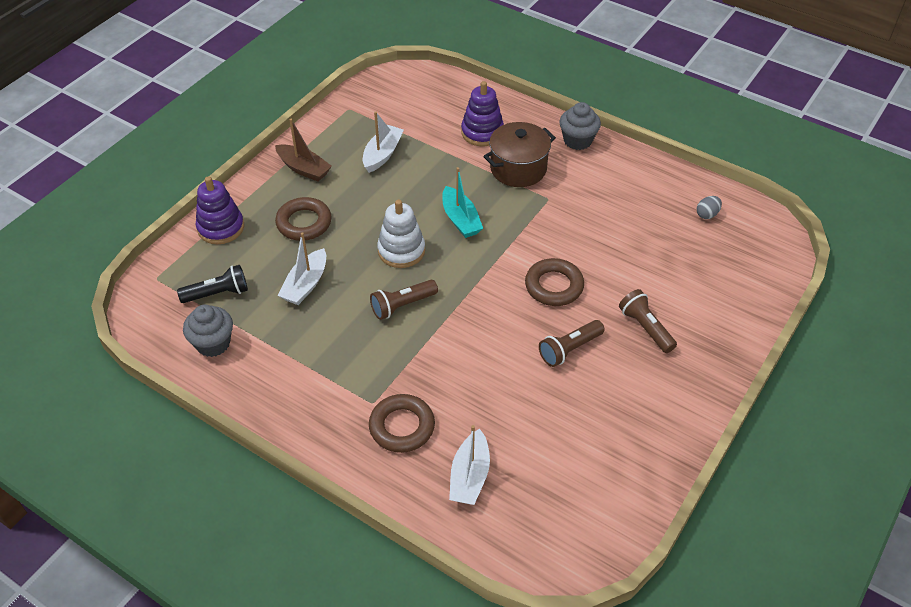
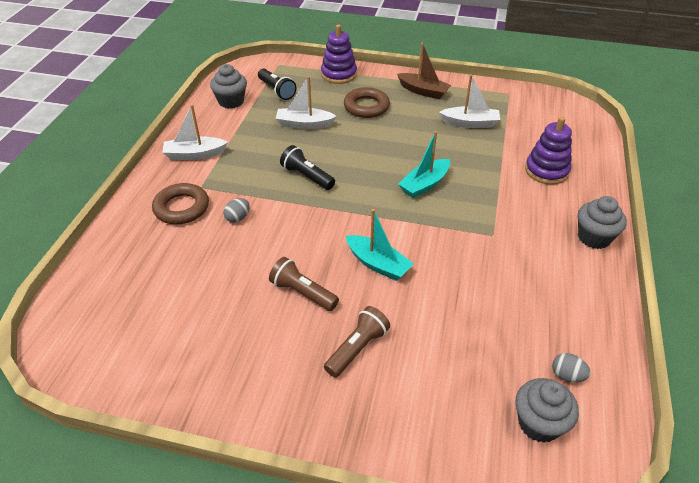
camera: 70 degrees right, 5 degrees down
(304, 169) = (423, 91): brown boat -> brown boat turned 75 degrees counterclockwise
(401, 251) = (367, 161): white stacking toy -> none
(402, 305) = (307, 176): brown flashlight -> black flashlight
(442, 378) = (238, 218): none -> grey egg
(469, 476) = (140, 258): white boat -> white boat (195, 154)
(518, 169) = (517, 205): brown pot -> none
(554, 286) = (378, 264): brown ring -> turquoise boat
(742, 246) = (539, 423): none -> grey cupcake

